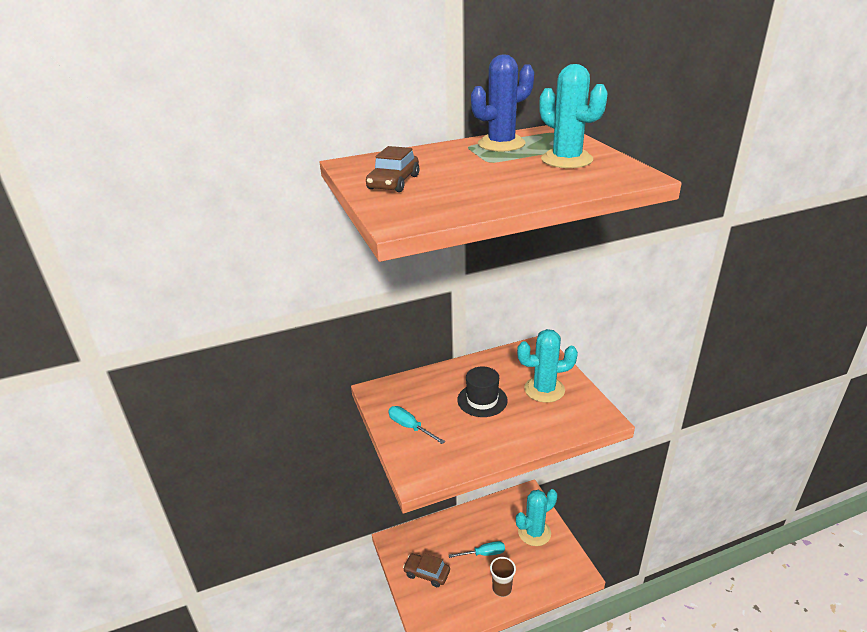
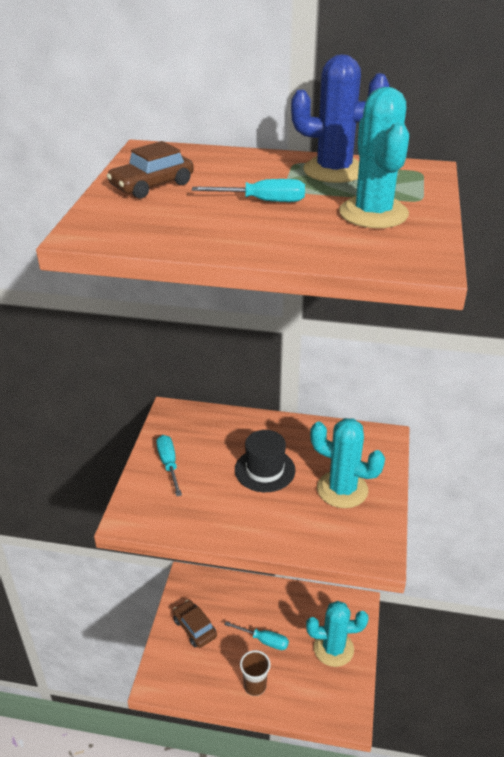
camera: 30 degrees right, 5 degrees up
(488, 171) = (263, 201): none -> turquoise screwdriver

